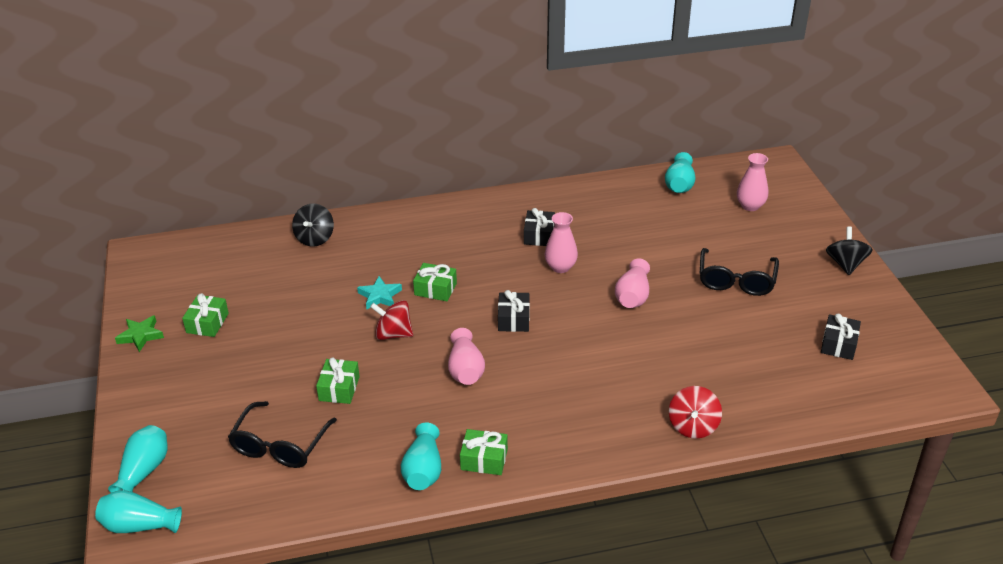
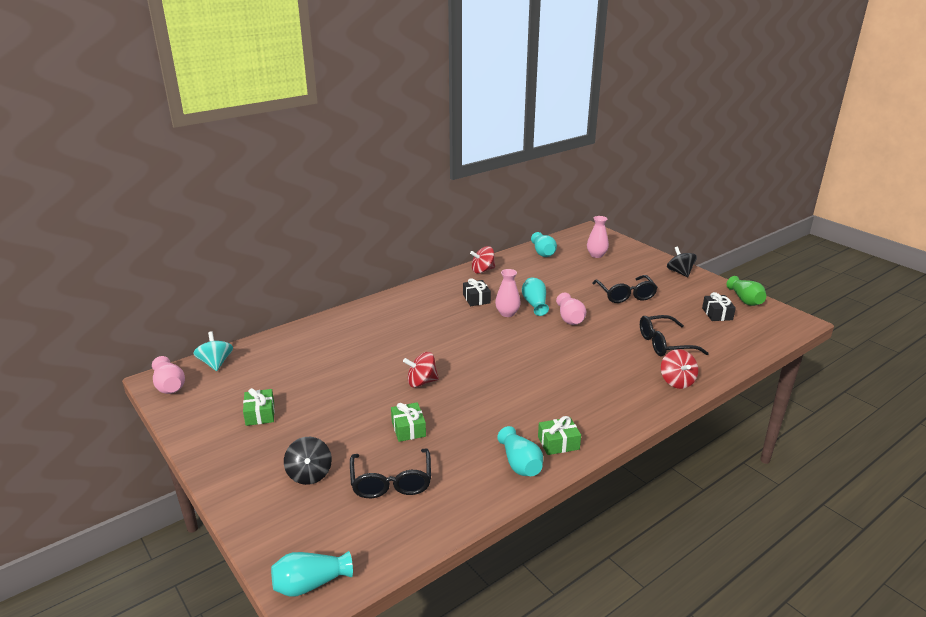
camera: 25 degrees left, 10 degrees down
(140, 336) = (204, 438): green star -> none
(144, 471) = (282, 539): turquoise vase -> turquoise vase (535, 304)
(202, 246) = (216, 363): none -> turquoise spinning top
(315, 238) = (309, 337): black spinning top -> black spinning top (309, 474)
(380, 296) = (391, 361): turquoise star -> none
(435, 289) = (430, 347): green gift -> none
(465, 369) = (495, 390): pink vase -> pink vase (169, 385)
(513, 319) = (502, 351): black gift -> none
(579, 194) = (482, 270): none -> red spinning top
(724, 368) = (664, 344): none -> black glasses
(901, 334) = (745, 300): none -> green vase

